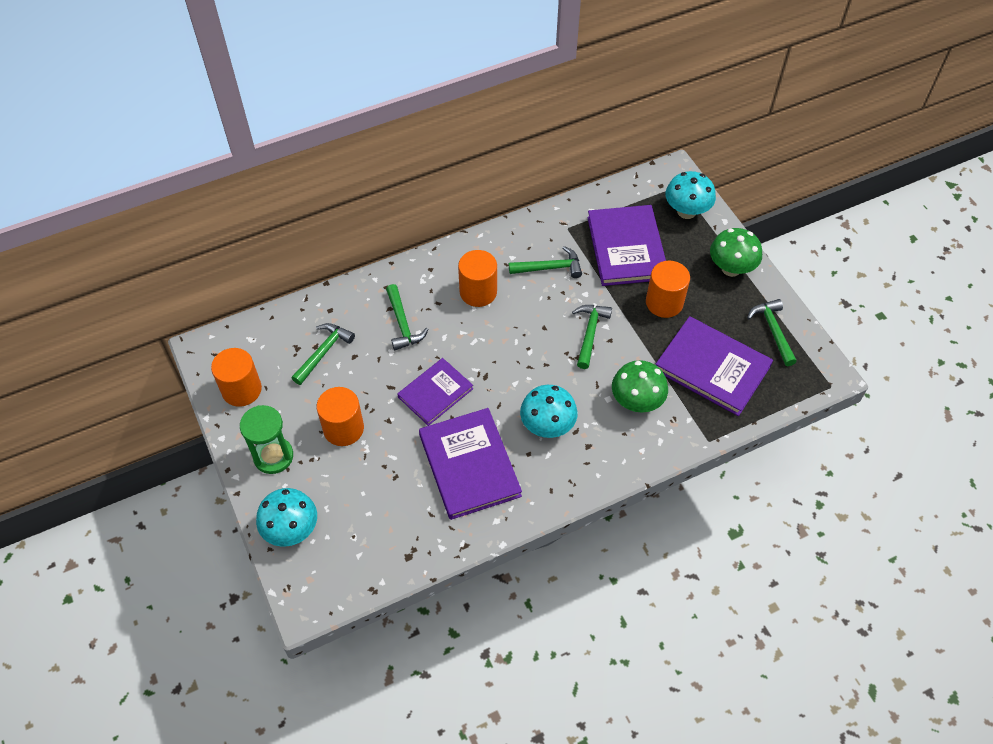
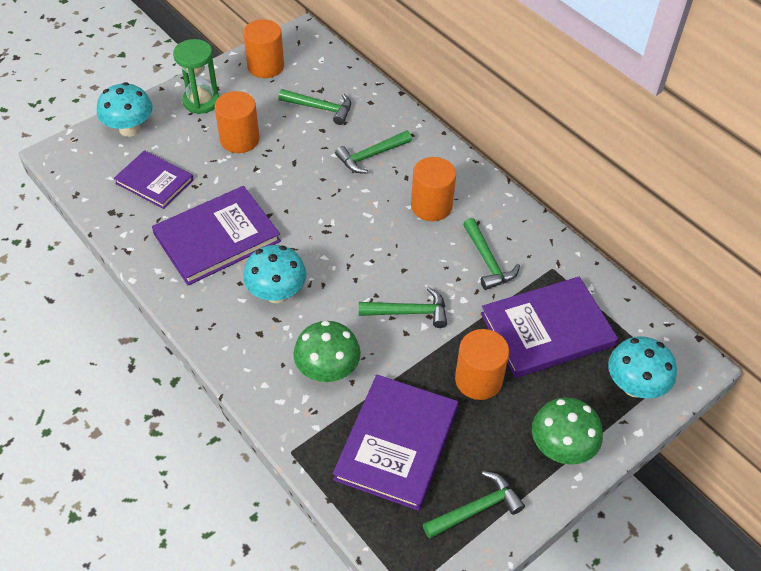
camera: 75 degrees right, 5 degrees down
(435, 393) = (295, 196): purple book -> purple book (154, 181)

